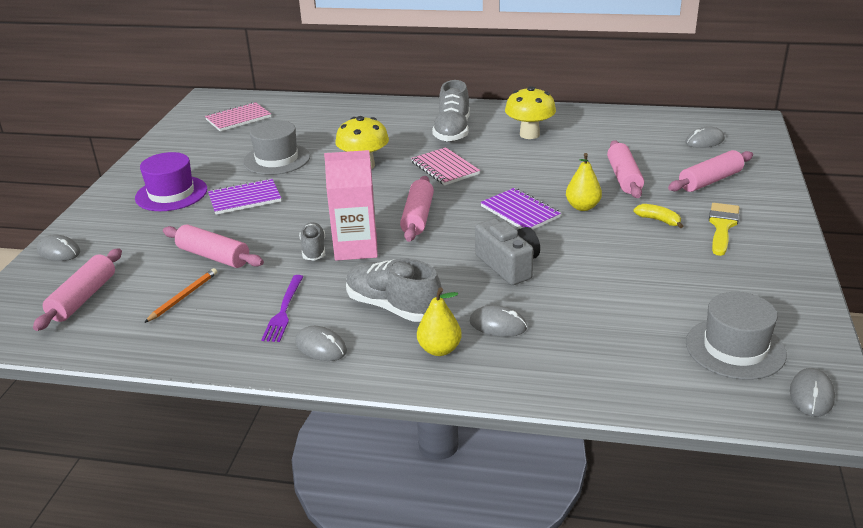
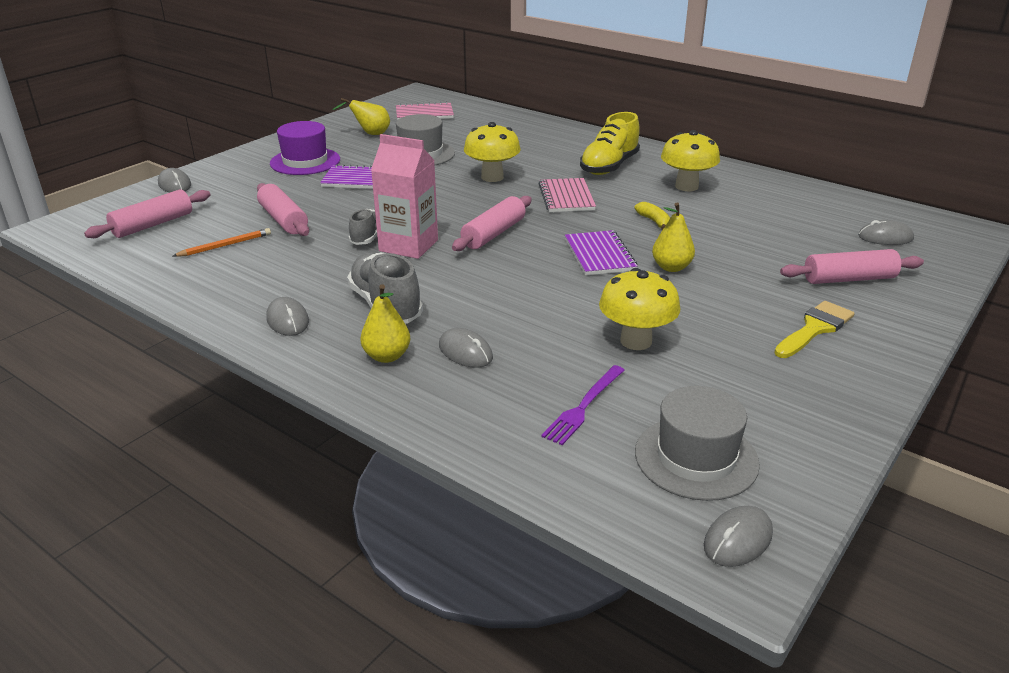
camera: 25 degrees right, 0 degrees up
(206, 151) = (370, 134): none -> yellow pear
(284, 310) = (290, 280): purple fork -> purple fork (584, 406)
(452, 131) = (609, 166): grey shoe -> yellow shoe
(508, 265) = (534, 301): grey camera -> none
(614, 274) = (636, 341): none -> yellow mushroom
(624, 178) = (748, 251): pink rolling pin -> none
(658, 220) = (744, 302): yellow banana -> yellow banana (654, 221)

